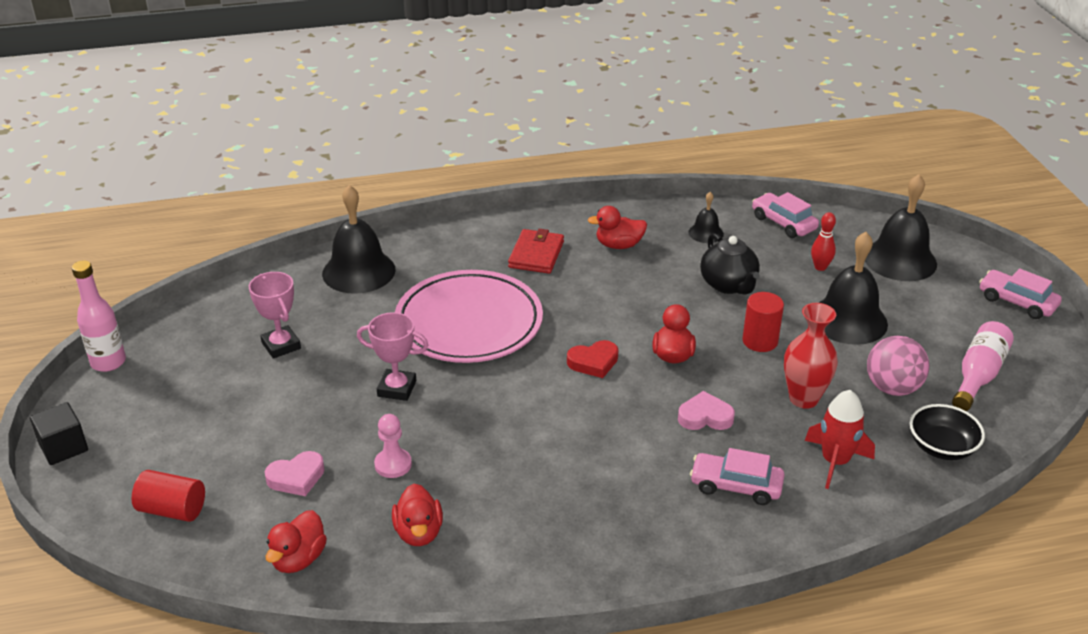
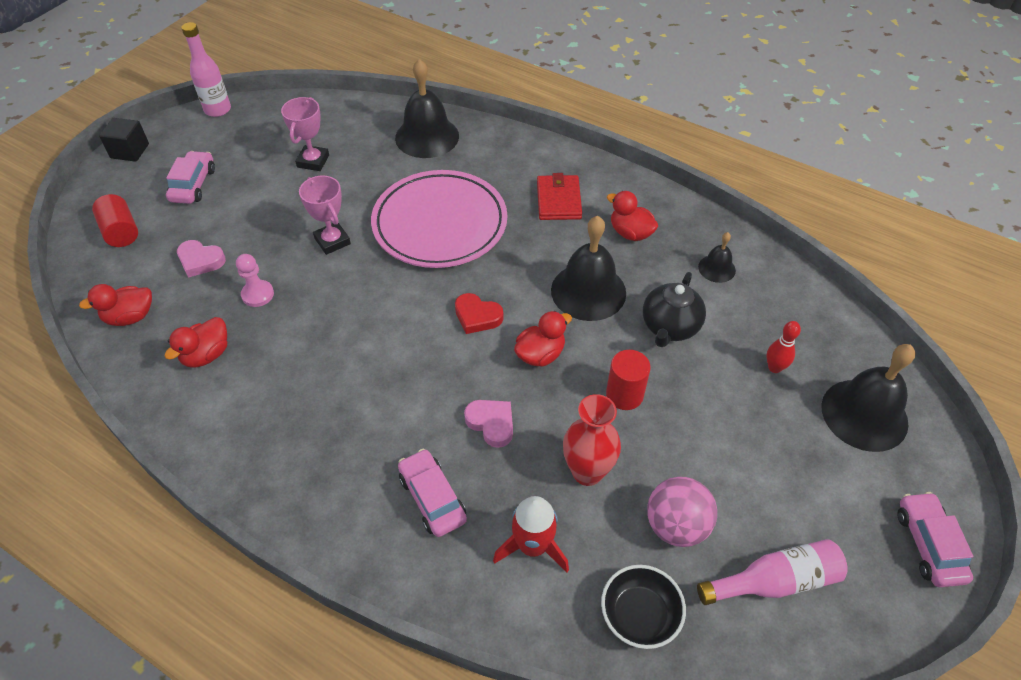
camera: 45 degrees right, 15 degrees up
(536, 254) = (558, 200): red wallet -> red wallet turned 60 degrees counterclockwise
(783, 223) = (800, 304): pink car -> pink car (193, 185)
(848, 320) = (728, 434): black bell -> black bell (588, 291)

